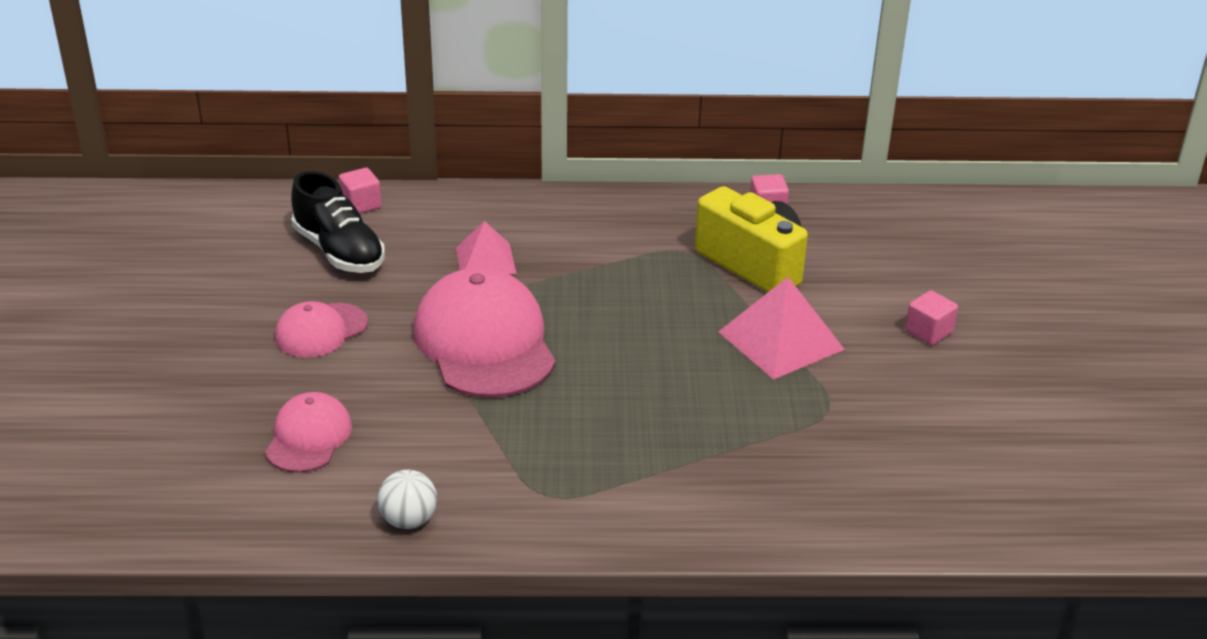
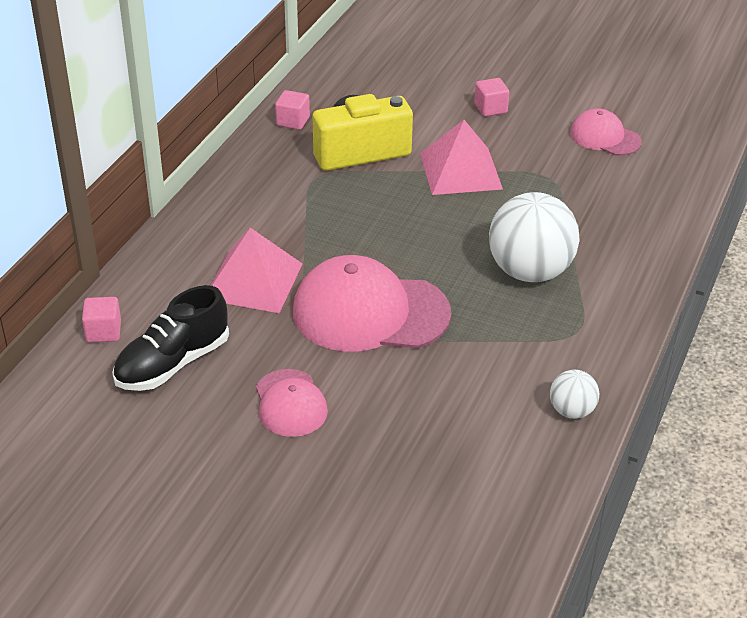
camera: 65 degrees left, 5 degrees up
(308, 437) = (438, 444): pink cap -> pink cap (605, 137)
(339, 252) = (172, 364): black shoe -> black shoe turned 150 degrees clockwise
(485, 260) = (253, 281): pink pyramid -> pink pyramid, size x1.54
(632, 435) = (530, 271): none -> white ball

